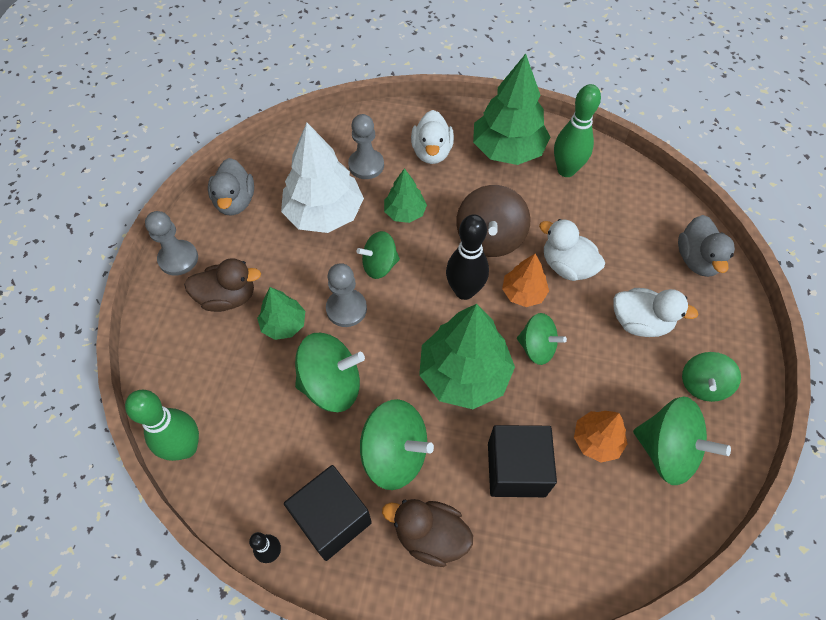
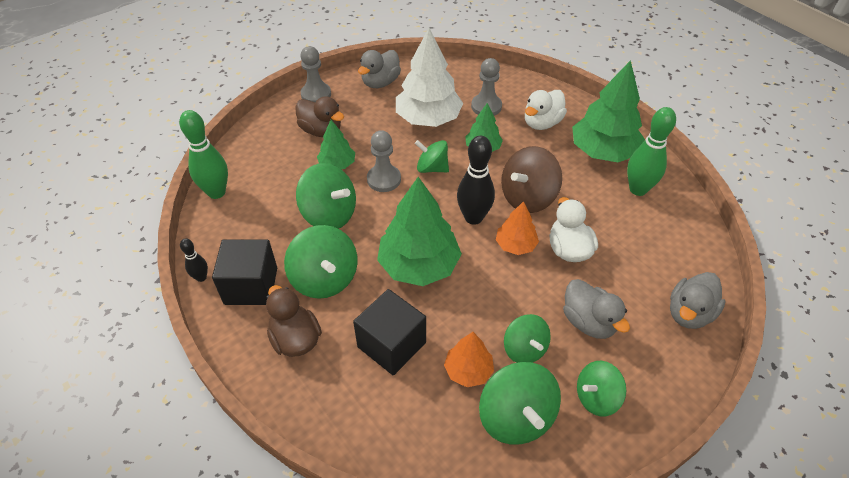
camera: 40 degrees right, 10 degrees down
(537, 347) = (488, 284): green spinning top -> green spinning top (524, 349)
(640, 322) = (588, 322): white duck -> grey duck

